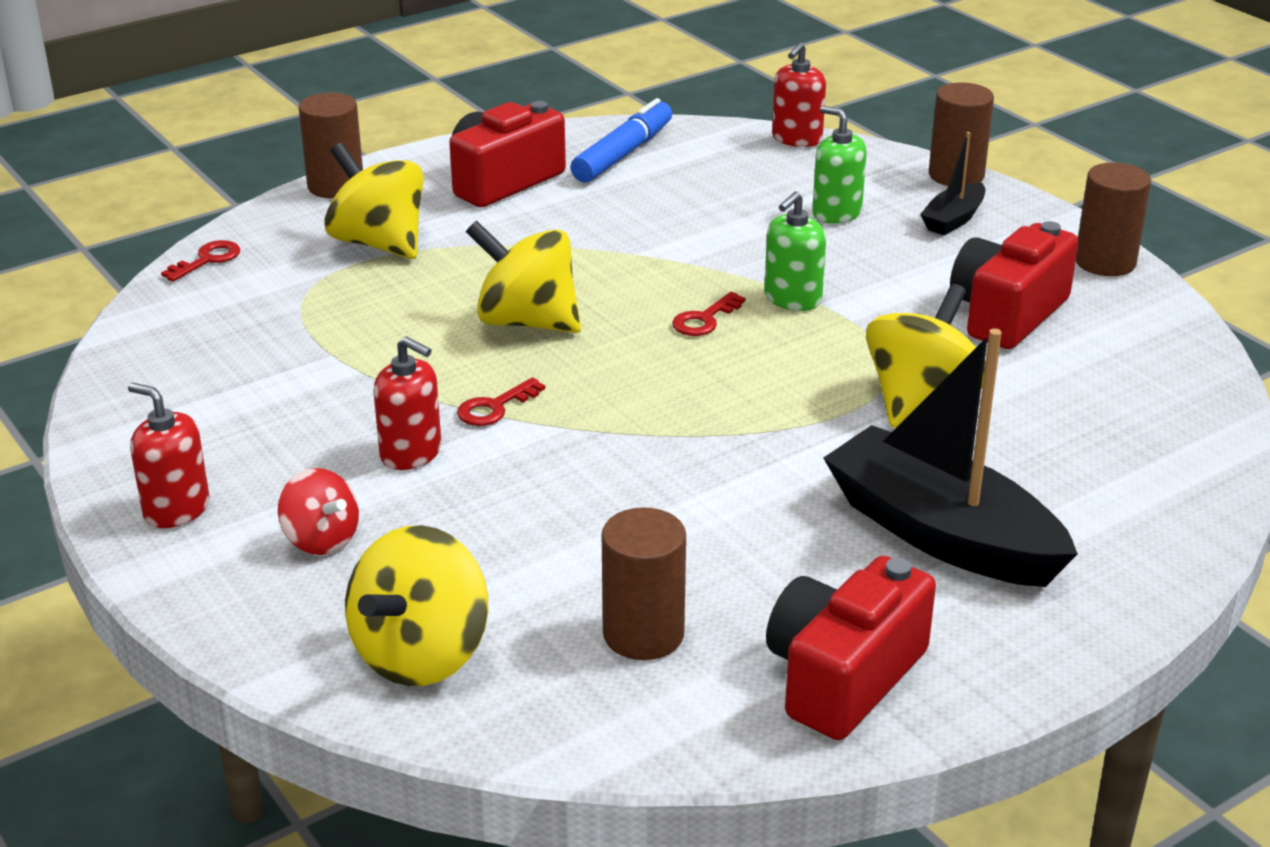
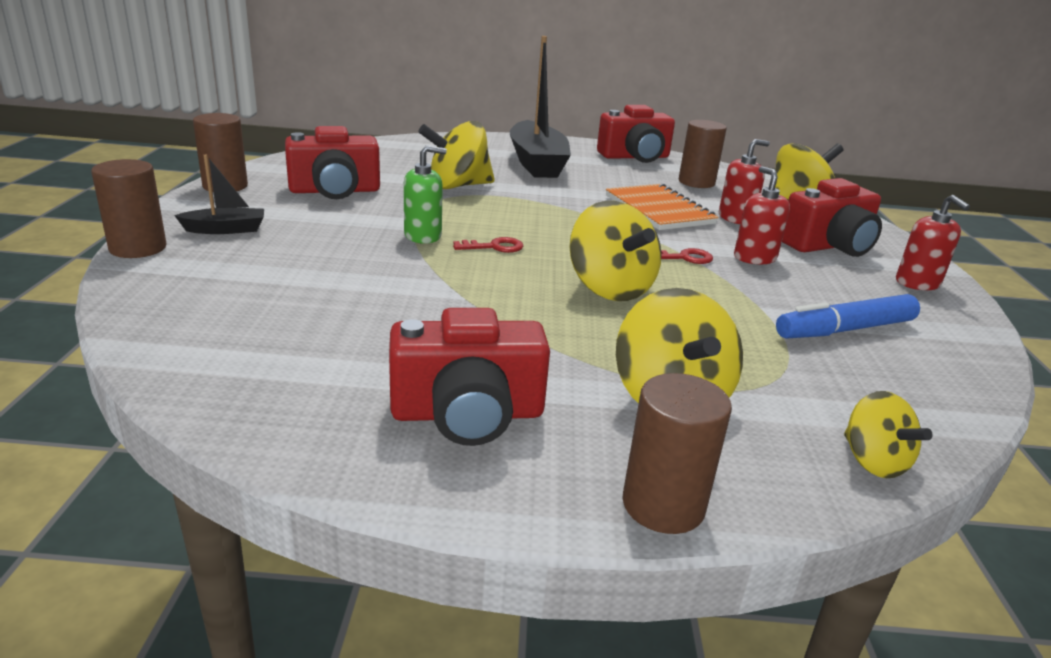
camera: 145 degrees left, 5 degrees down
(207, 260) = (873, 462): red key -> yellow spinning top
(321, 540) = (829, 246): red spinning top -> red camera
(617, 499) = (658, 210): none -> orange notebook
(623, 154) = (302, 387): blue marker -> blue marker (845, 330)
(796, 139) = (137, 325): red soap dispenser -> red soap dispenser (735, 218)
(836, 213) = (276, 262): green soap dispenser -> none

